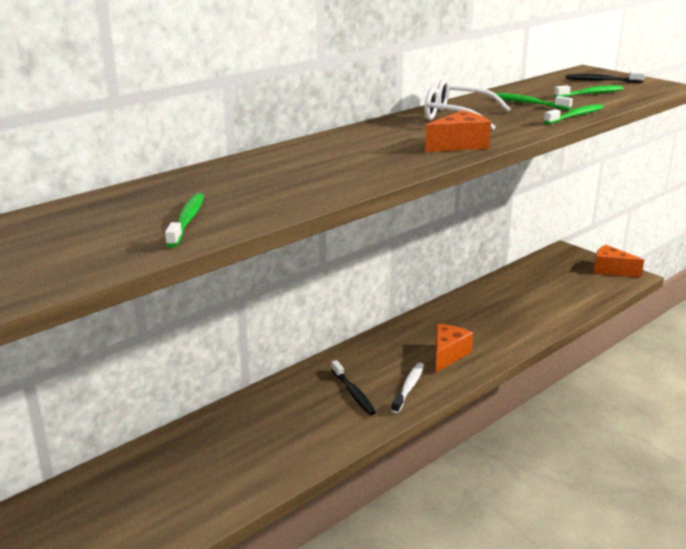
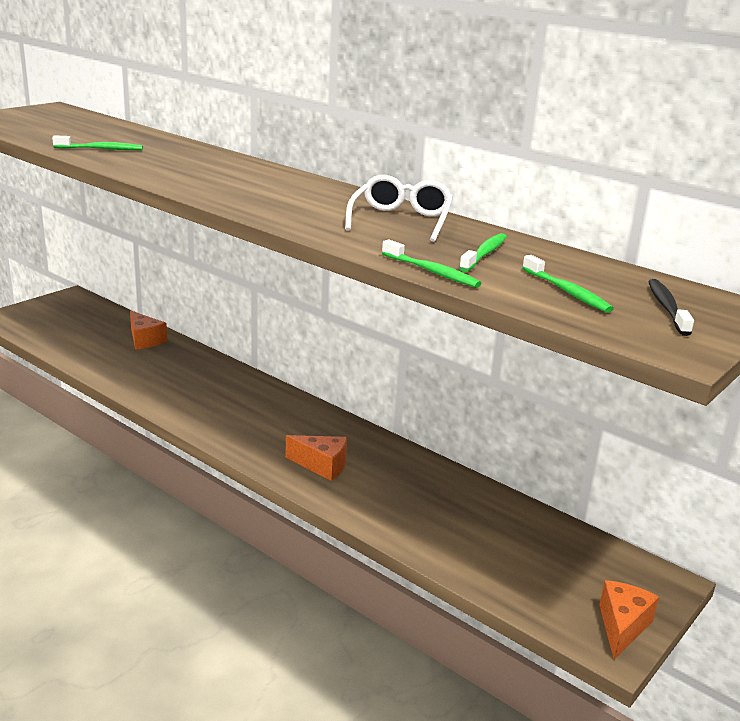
camera: 80 degrees right, 0 degrees up
(353, 393) = (244, 414): black toothbrush -> none
(409, 387) = (255, 442): white toothbrush -> none
(459, 145) = (288, 216): orange cheese -> orange cheese (145, 340)

